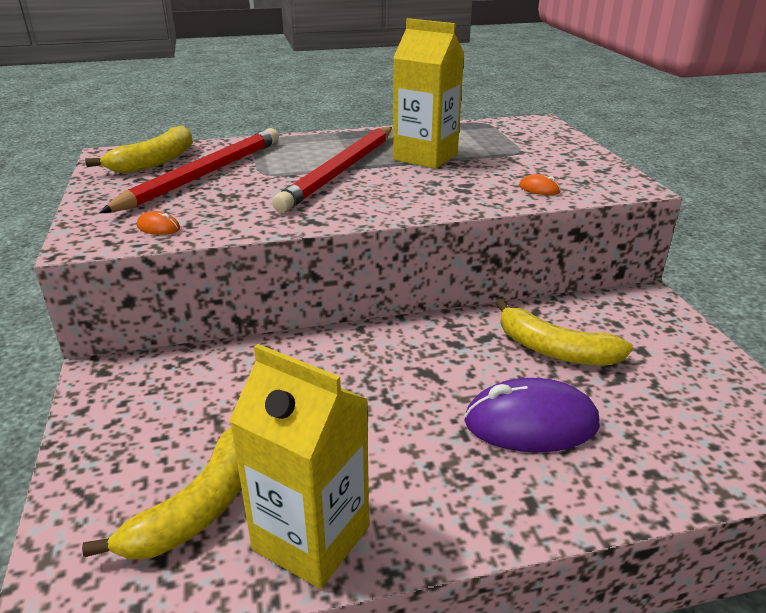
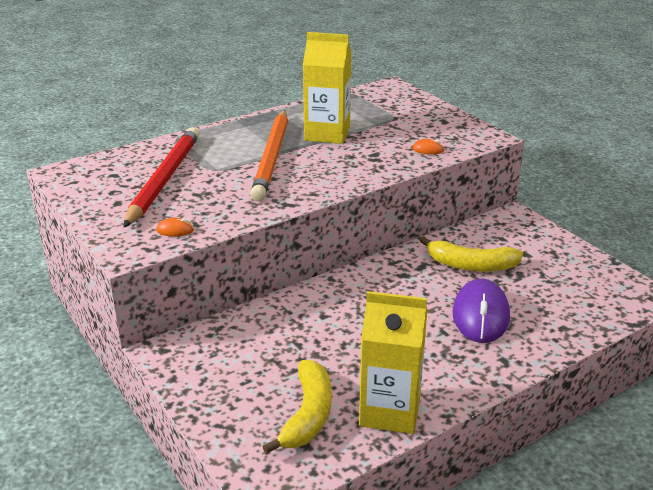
camera: 20 degrees left, 0 degrees up
(155, 161) = (109, 173): yellow banana -> none
(340, 171) = (272, 157): red pencil -> orange pencil
(531, 423) = (480, 315): purple mouse -> purple mouse turned 60 degrees counterclockwise

